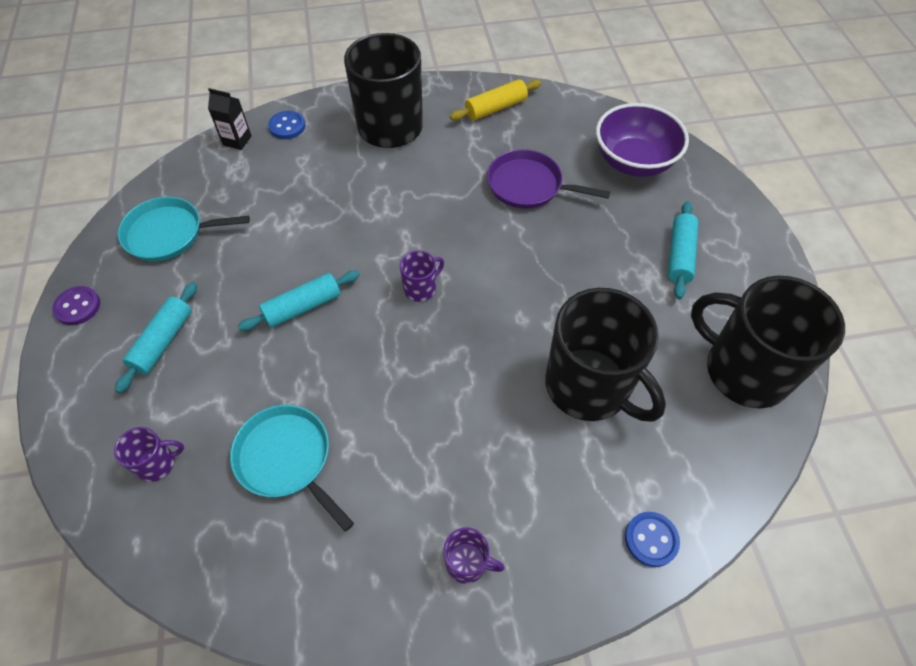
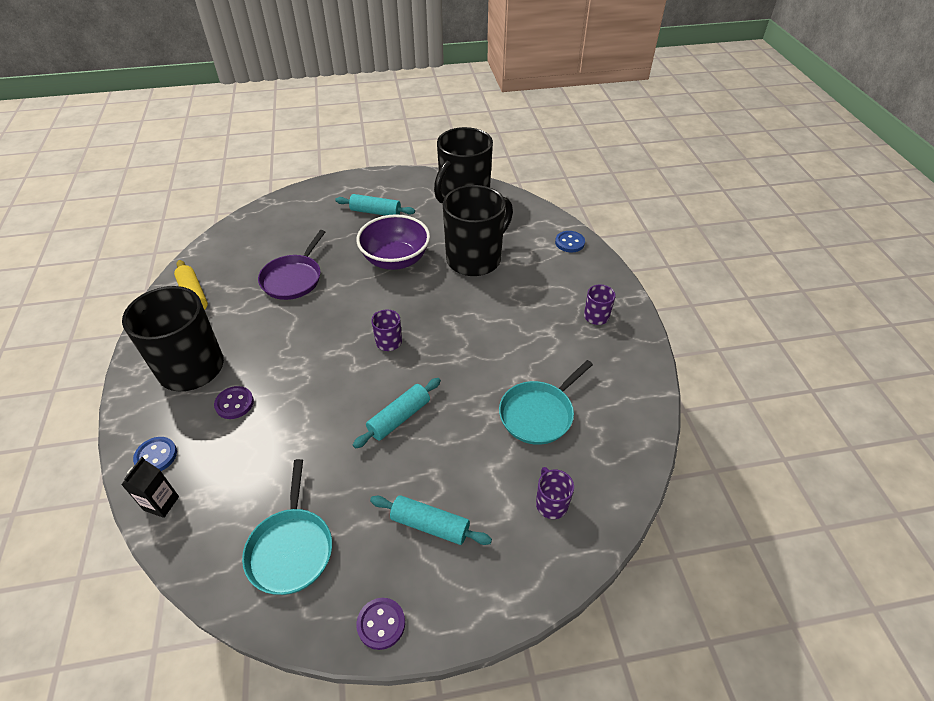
camera: 90 degrees left, 10 degrees down
(303, 307) = (399, 418): turquoise rolling pin -> turquoise rolling pin turned 75 degrees clockwise
(340, 167) = (234, 403): none -> purple button
(633, 162) = (284, 224): purple bowl -> purple bowl (395, 260)

